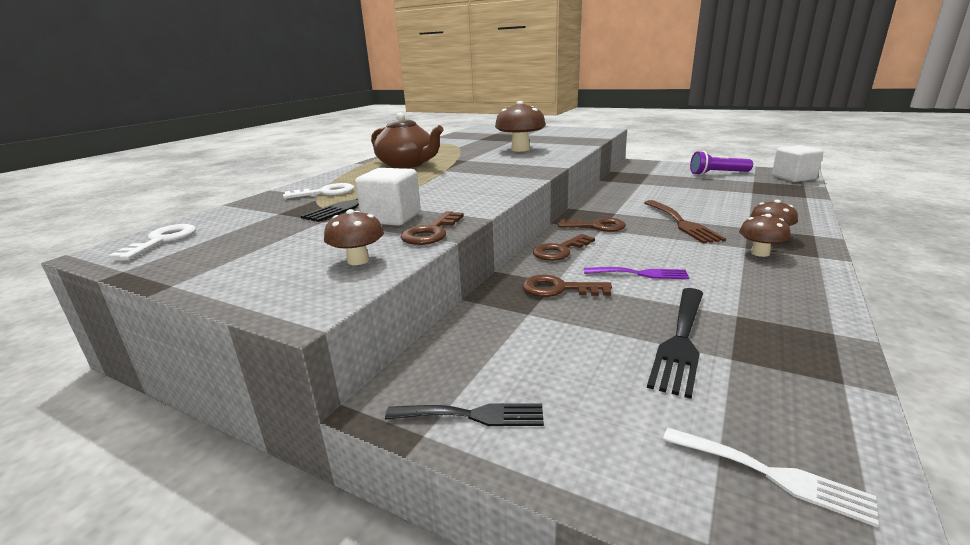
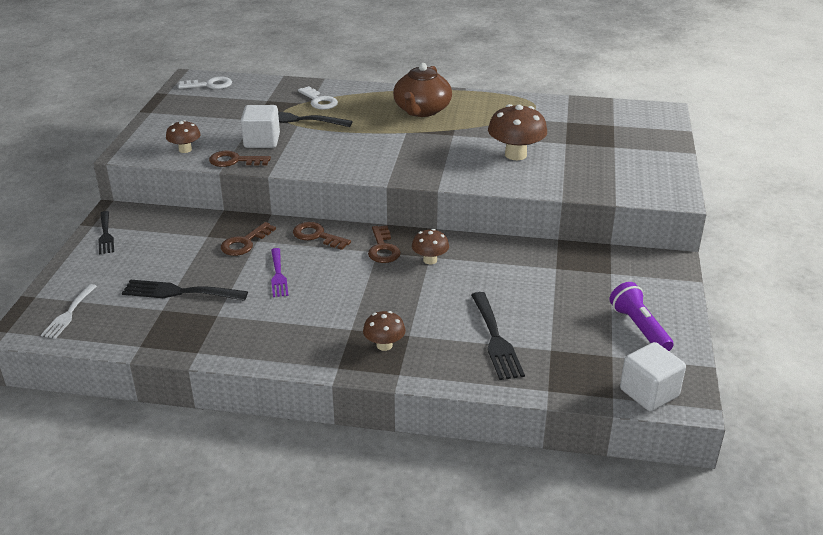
camera: 70 degrees right, 10 degrees up
(558, 289) = (244, 243): brown key -> brown key turned 135 degrees counterclockwise
(682, 223) = (409, 295): brown fork -> none
(744, 203) = (496, 339): none -> black fork
(760, 253) = (337, 335): brown mushroom -> brown mushroom (430, 260)

